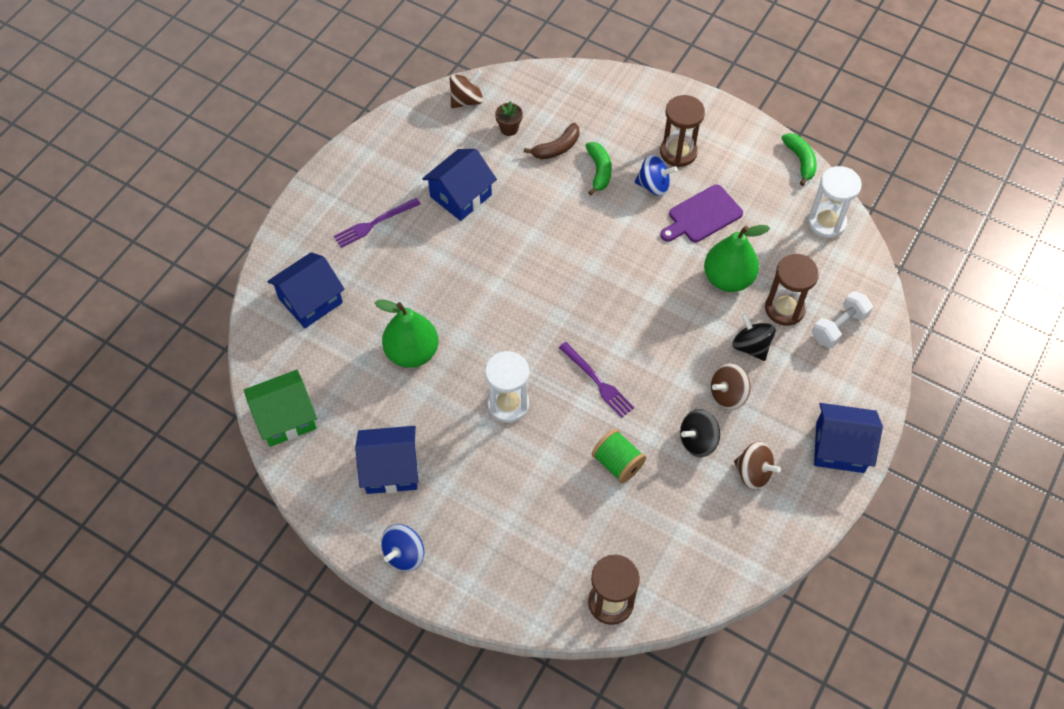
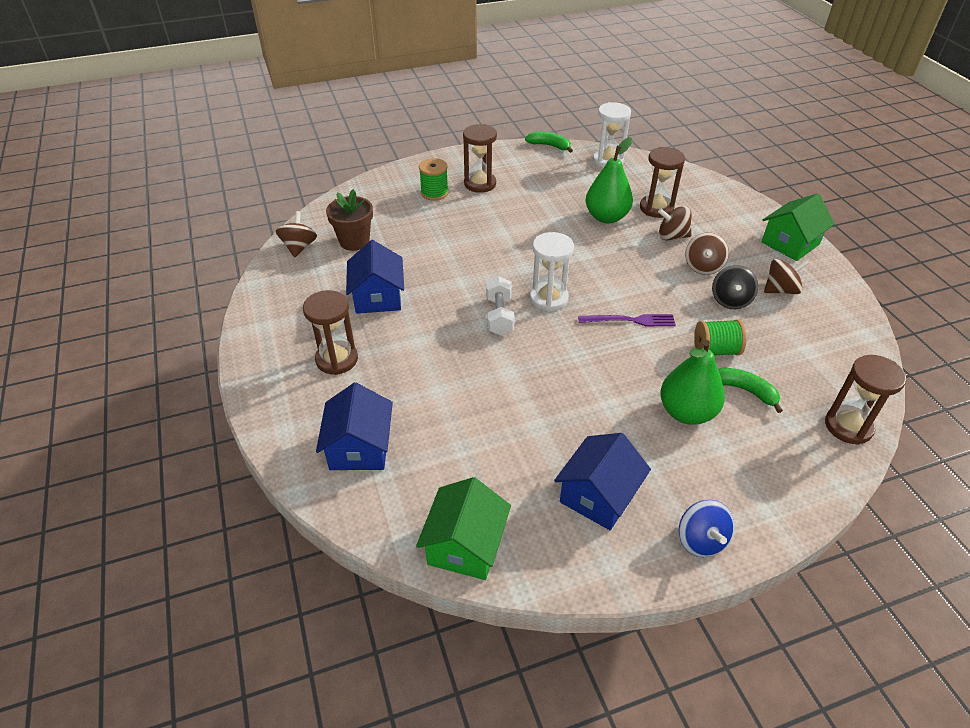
camera: 50 degrees left, 15 degrees down
(374, 223) = (337, 359): purple fork -> brown hourglass
(412, 352) = (491, 410): green pear -> green pear (686, 412)
(508, 404) = (603, 380): white hourglass -> white hourglass (548, 298)
(509, 128) = (354, 241): brown flower pot -> brown flower pot, size x1.71
(557, 148) = (403, 229): brown banana -> none
(599, 171) = (449, 222): green banana -> green banana (746, 391)
(629, 130) = (434, 193): none -> green spool
(653, 185) = (493, 207): blue spinning top -> none
(702, 215) = (543, 201): purple cutting board -> none
(751, 346) = (672, 236): black spinning top -> brown spinning top
(839, 327) = (693, 196): white dumbbell -> white dumbbell (499, 316)
(840, 447) = (790, 243): blue house -> green house

